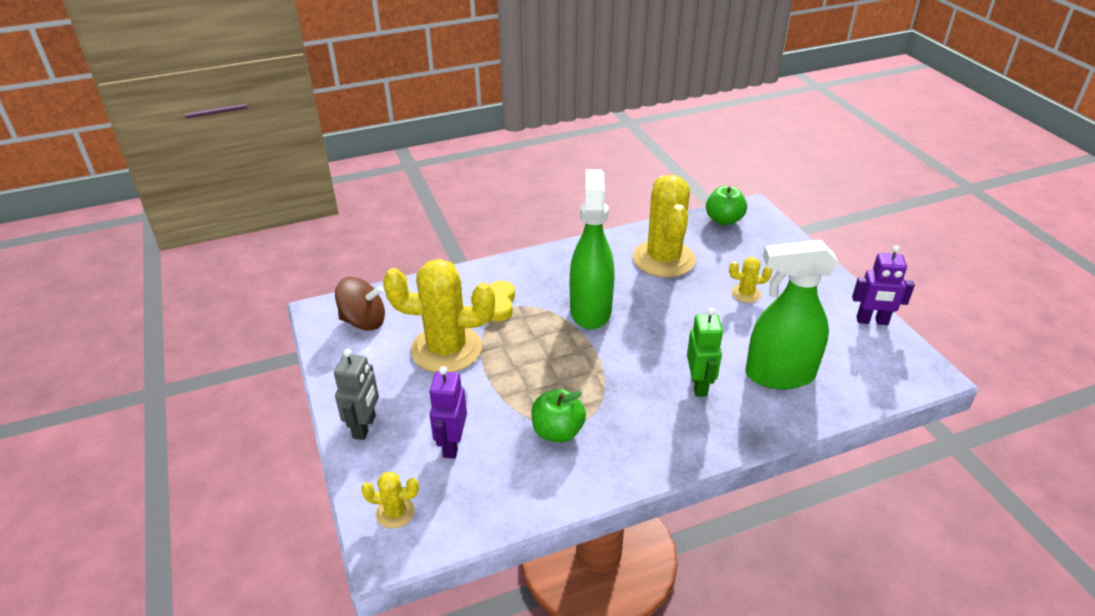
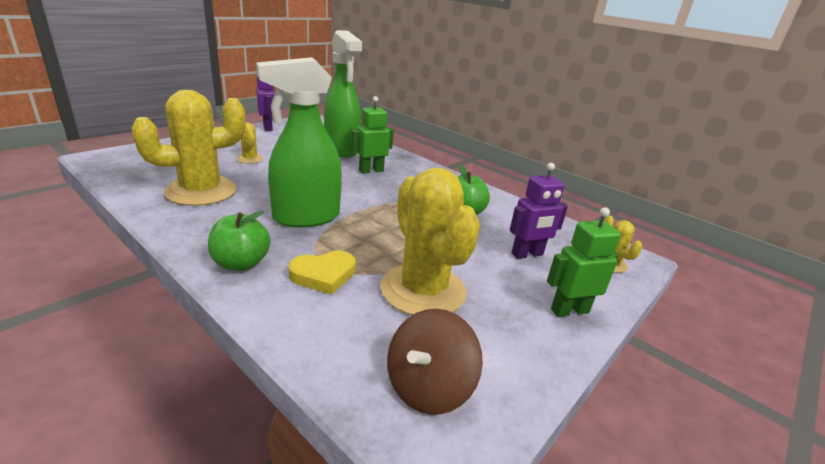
camera: 120 degrees left, 10 degrees down
(363, 321) = (428, 387): brown spinning top -> brown spinning top turned 120 degrees counterclockwise
(365, 427) = (569, 310): grey robot -> green robot
(723, 220) = (119, 169): green apple -> green apple (241, 263)

